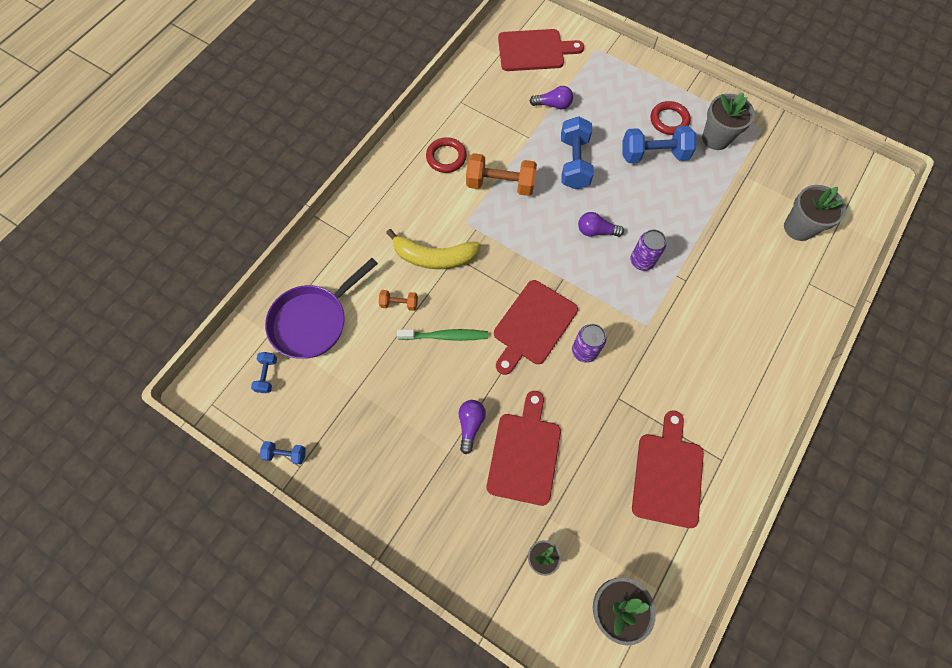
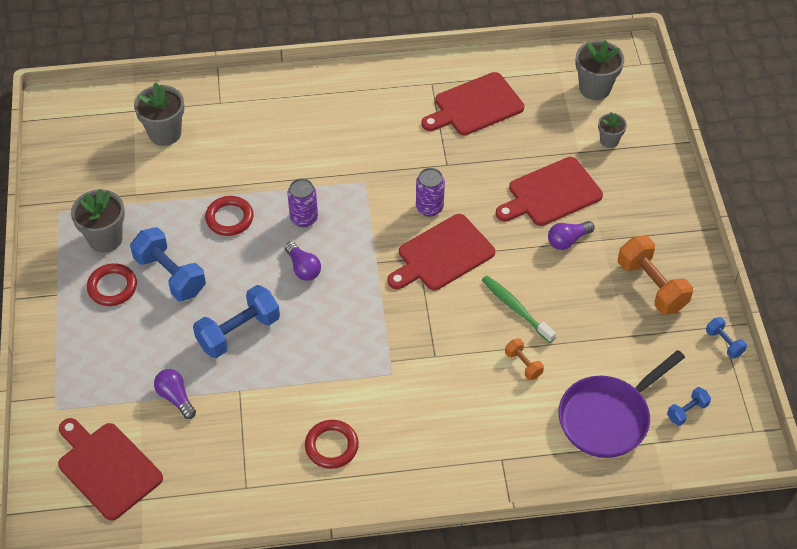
camera: 130 degrees left, 15 degrees down
(313, 321) = (608, 417): purple pan -> purple pan turned 135 degrees clockwise
(434, 257) = (452, 372): yellow banana -> none
(500, 184) = (321, 376): orange dumbbell -> orange dumbbell (651, 286)
(533, 325) = (442, 255): red cutting board -> red cutting board turned 150 degrees clockwise
(678, 217) = (229, 218): none -> red ring

